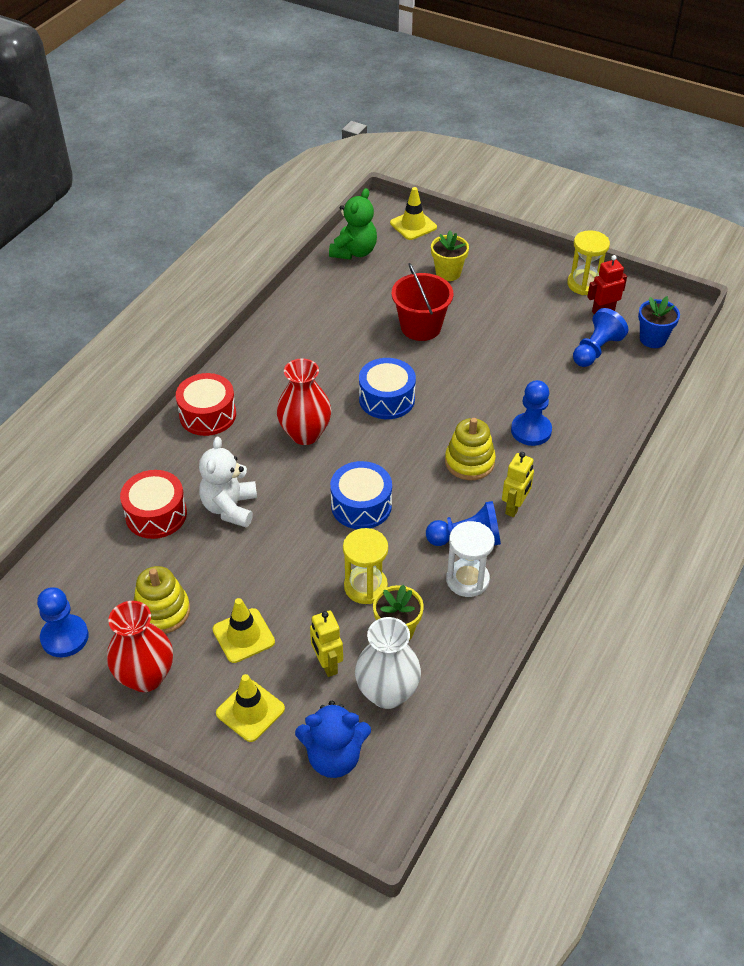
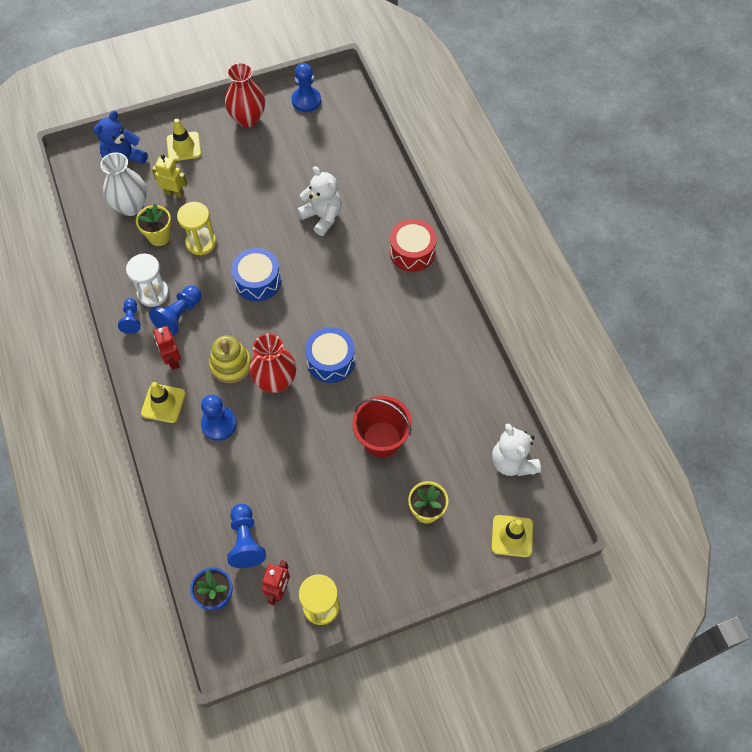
camera: 130 degrees right, 15 degrees up
(156, 514) = (352, 180): red drum -> none
(162, 611) = (281, 146): yellow stacking toy -> none
(243, 636) = (229, 170): yellow traffic cone -> yellow traffic cone (163, 403)
(305, 434) = (344, 292): red vase -> red vase (275, 381)
(354, 252) = (512, 462): green teddy bear -> white teddy bear
(514, 573) = (131, 320): none -> blue pawn
(515, 507) = (173, 360): yellow robot -> red robot

